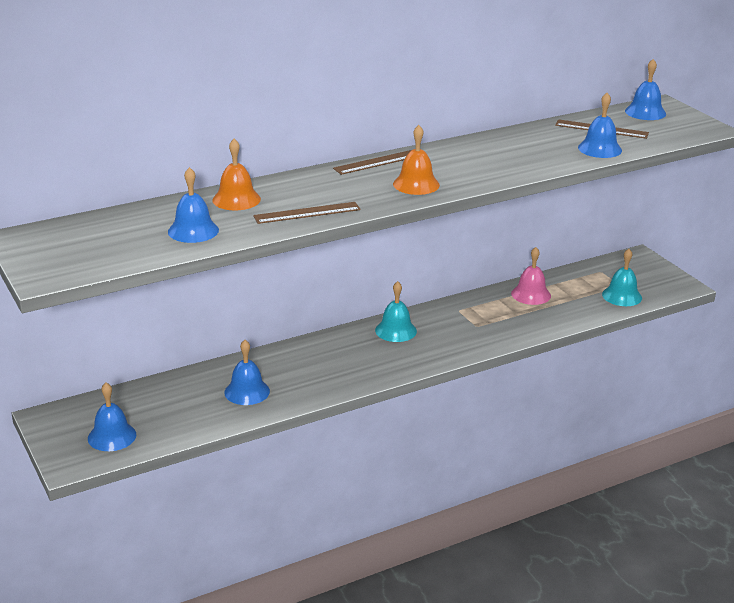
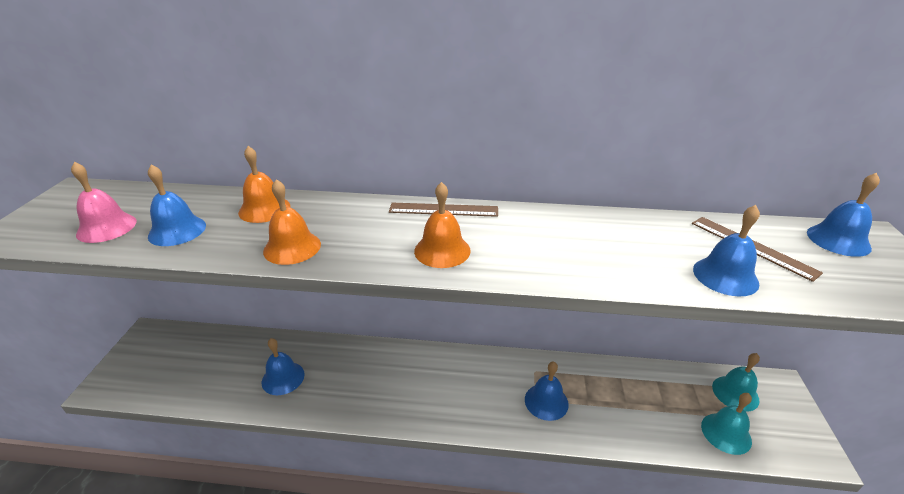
camera: 35 degrees right, 5 degrees up
(112, 436) = (155, 374): blue bell -> blue bell (546, 401)
(307, 213) = (292, 247): brown ruler -> orange bell
(396, 330) = (458, 369): turquoise bell -> turquoise bell (735, 393)
(531, 294) = (621, 384): pink bell -> pink bell (106, 227)

